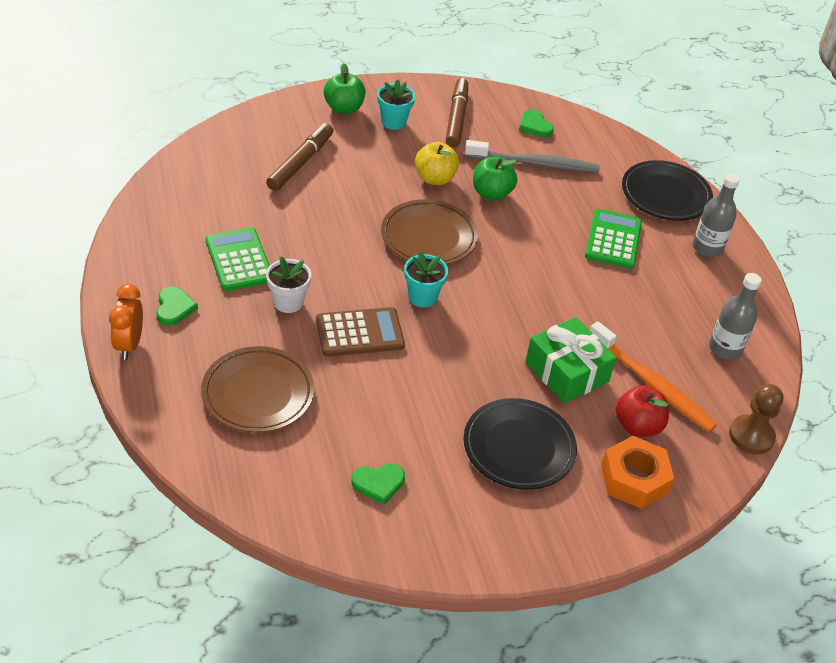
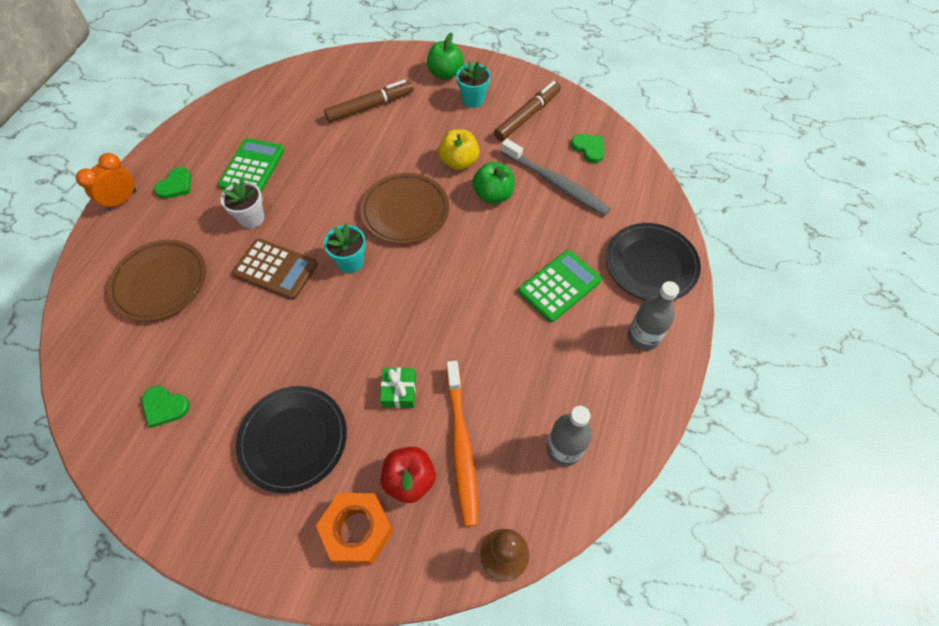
camera: 40 degrees right, 15 degrees up
(534, 126) = (589, 148): green heart -> green heart turned 135 degrees clockwise
(567, 372) = (399, 391): green gift -> green gift, size x0.55

